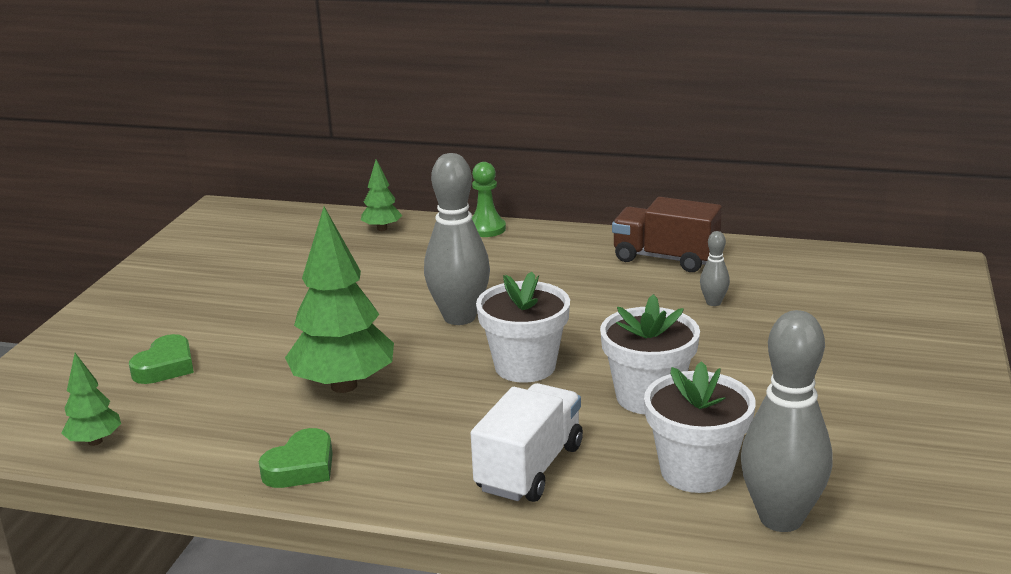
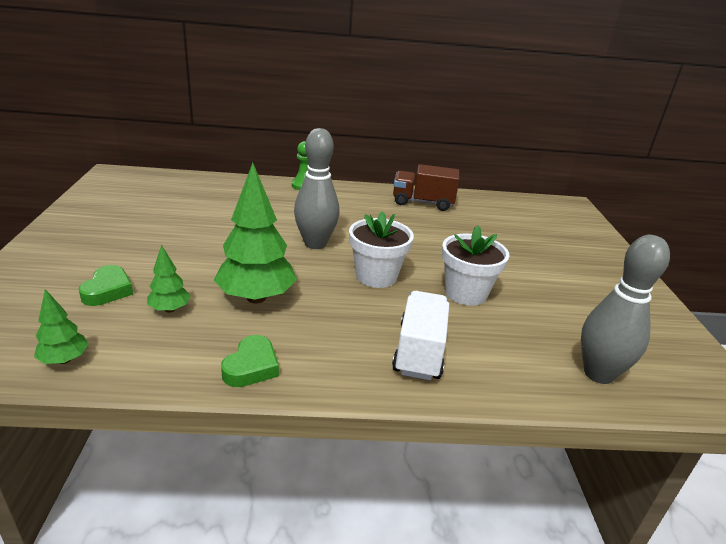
camera: 20 degrees left, 5 degrees up
(382, 229) = (234, 186): green tree -> green tree (170, 309)
(696, 471) = (526, 344): white flower pot -> none
(713, 302) = (467, 229): grey bowling pin -> none

